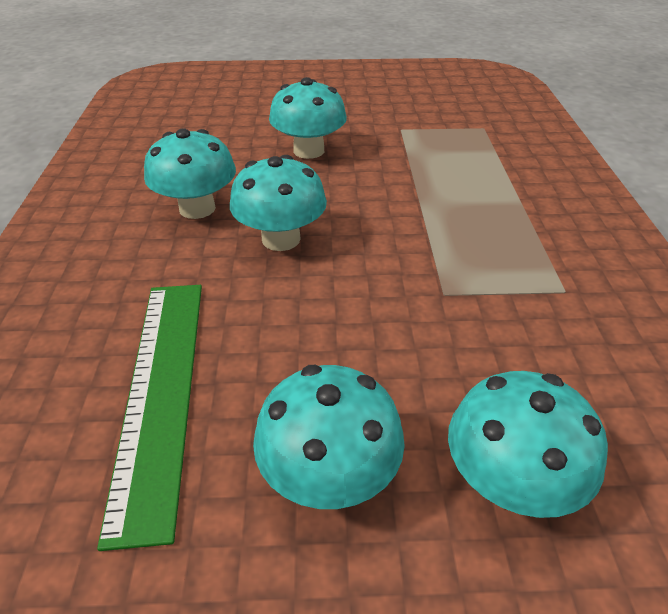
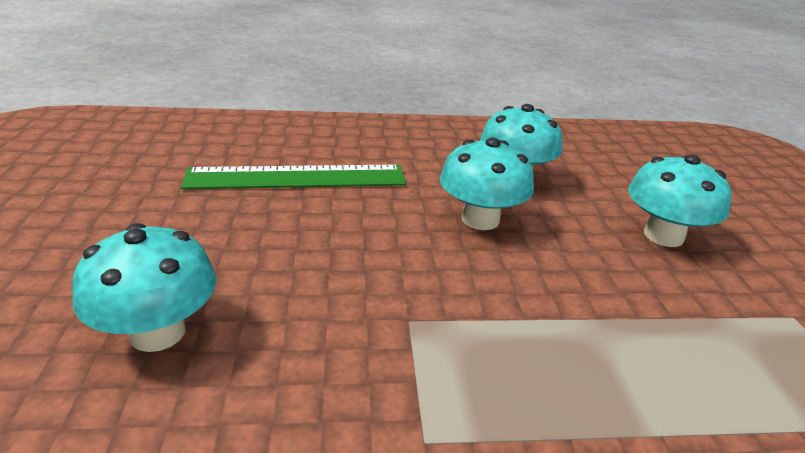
camera: 85 degrees right, 10 degrees down
(329, 475) = (204, 241): turquoise mushroom -> none

